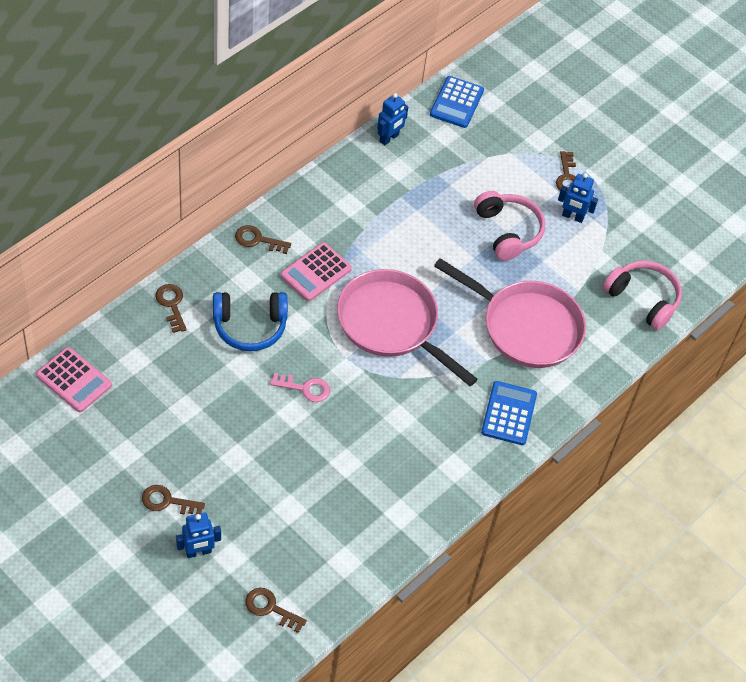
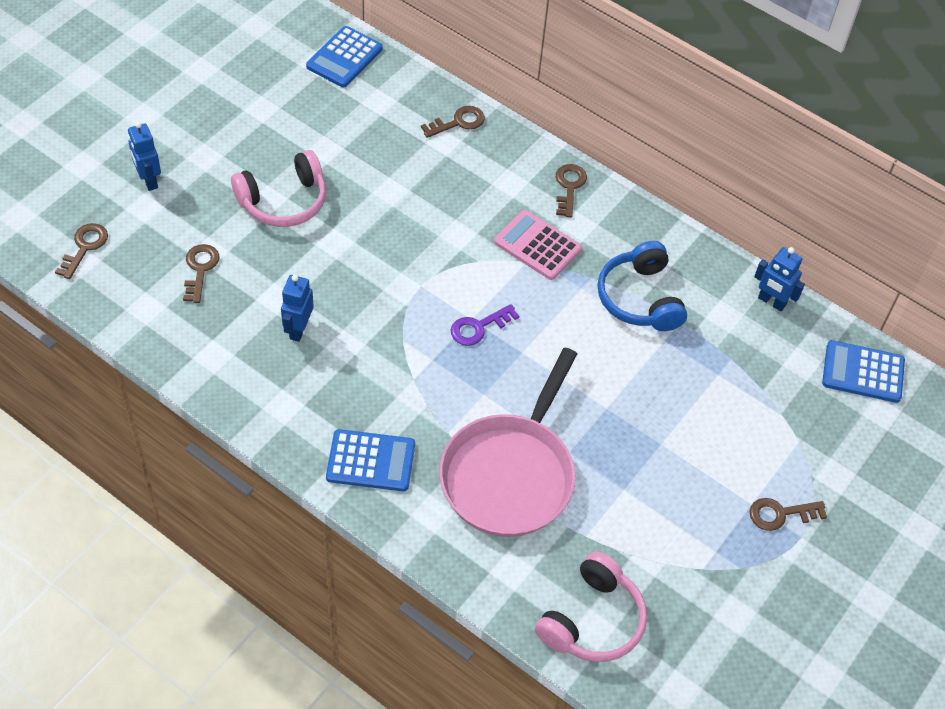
camera: 85 degrees right, 0 degrees up
(74, 380) = (344, 58): pink calculator -> blue calculator
(168, 501) = (207, 148): brown key -> brown key (200, 269)
(250, 326) = (445, 192): blue headphones -> blue headphones (640, 298)
(304, 388) = (370, 250): pink key -> none
(392, 324) = (479, 327): pink pan -> purple key
(508, 231) = (661, 445): pink headphones -> pink headphones (284, 201)
(572, 217) = (712, 523): blue robot -> blue robot (298, 329)

